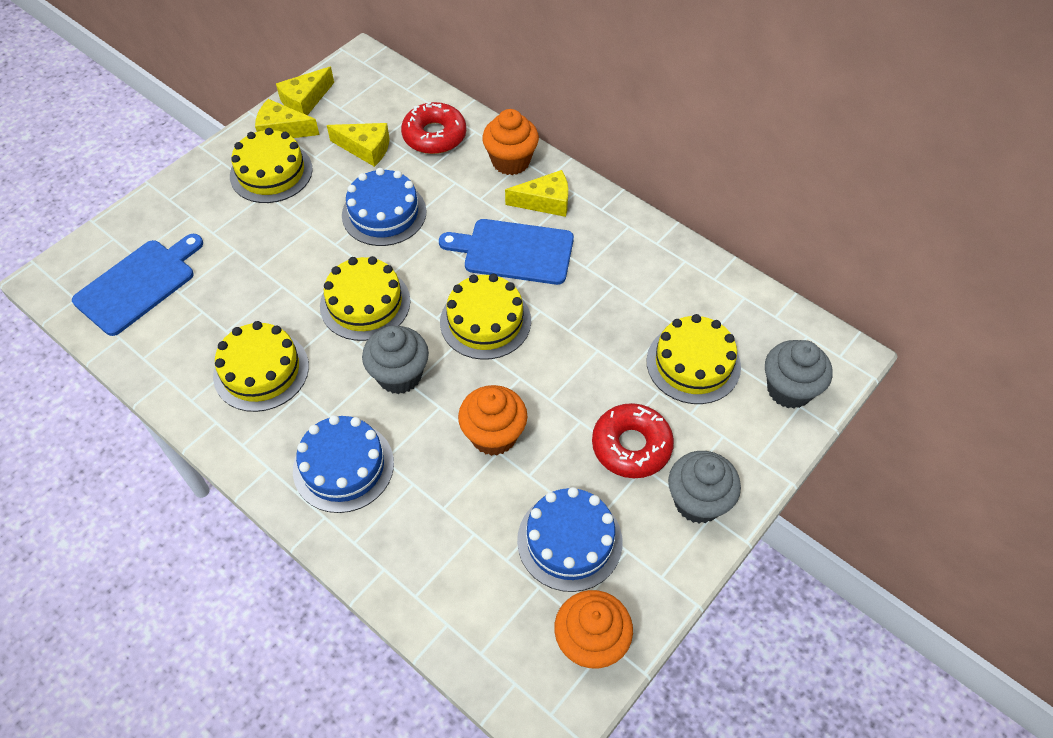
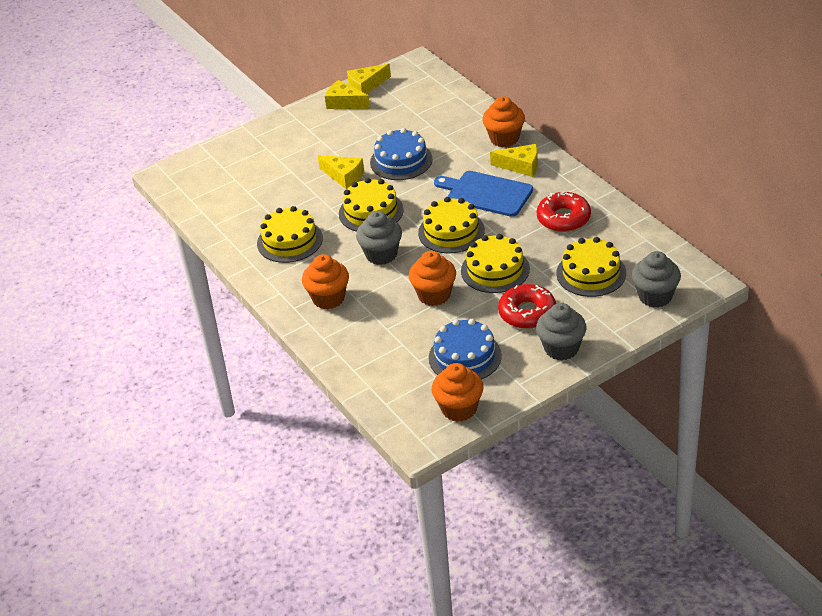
camera: 20 degrees right, 15 degrees down
(138, 284) = (222, 184): blue cutting board -> none
(271, 172) = (329, 128): yellow cake -> yellow cake (495, 270)
(343, 466) = (328, 298): blue cake -> orange cupcake
(366, 149) = (400, 120): yellow cheese -> yellow cheese (344, 176)
(434, 135) = (453, 117): red donut -> red donut (563, 218)

